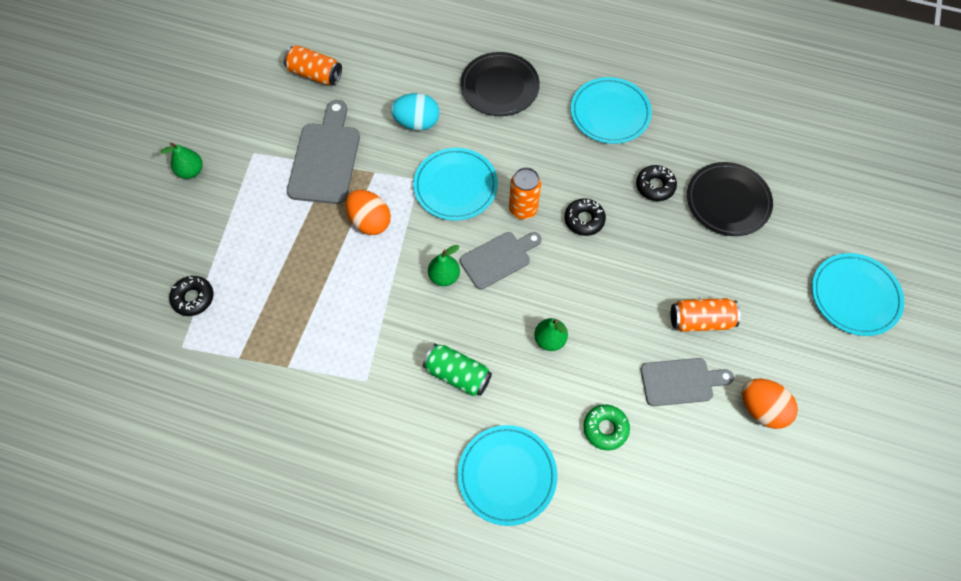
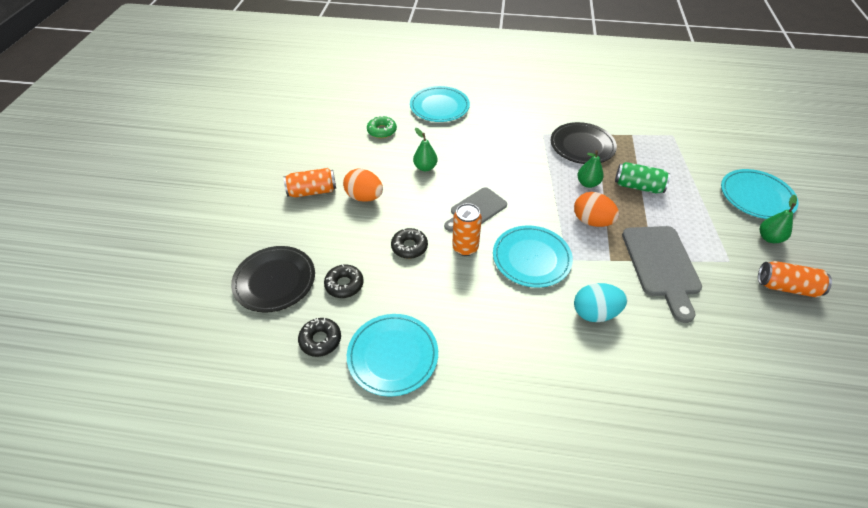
camera: 170 degrees right, 15 degrees down
(193, 298) = (688, 158): black donut -> black donut (320, 340)
(315, 74) = (733, 352): orange can -> orange can (786, 287)
(444, 276) = (514, 193): green pear -> green pear (587, 183)
(457, 375) = (484, 143): green can -> green can (638, 186)
(499, 87) = (523, 369): black plate -> black plate (582, 146)
(681, 382) = (330, 157): grey cutting board -> none
(762, 409) = (276, 151): orange egg -> orange egg (364, 197)
(855, 296) = (182, 222): turquoise plate -> turquoise plate (756, 196)

